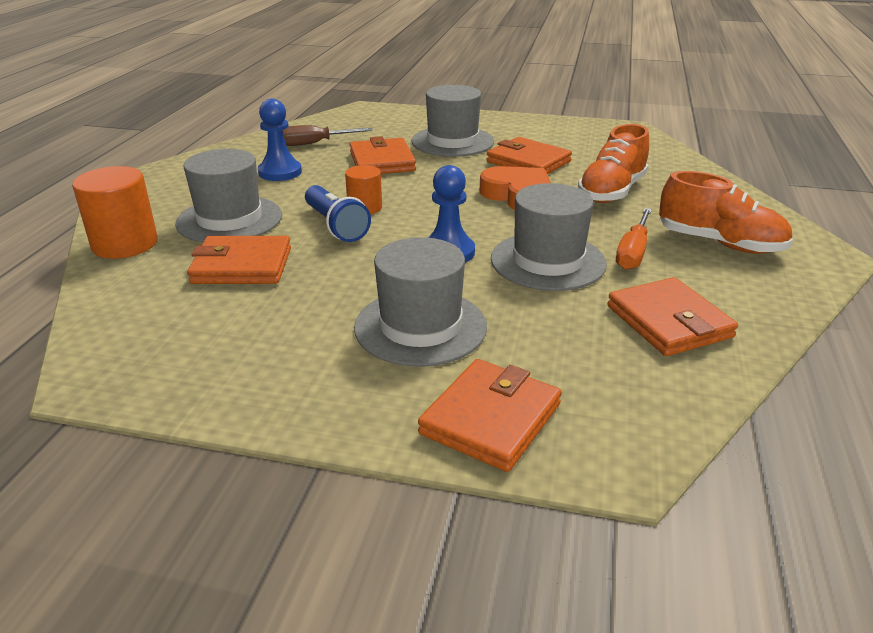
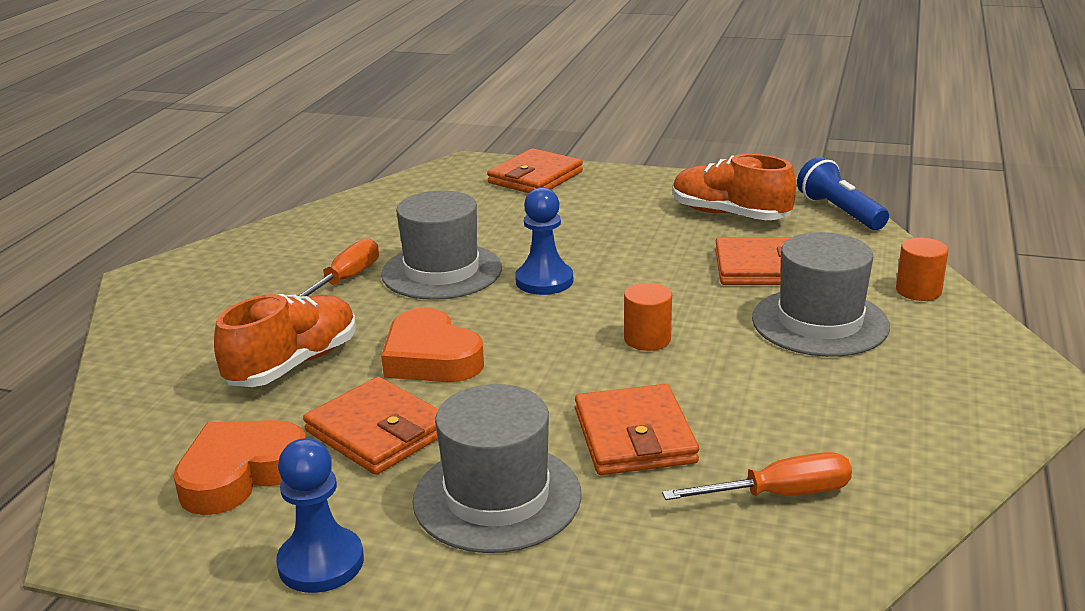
camera: 175 degrees left, 5 degrees down
(125, 244) = (918, 291): orange cylinder -> orange cylinder, size x0.60
(280, 172) = (803, 410): blue pawn -> blue pawn (321, 563)
(314, 143) = (779, 494): brown screwdriver -> orange screwdriver
(336, 226) = (678, 312): blue flashlight -> blue flashlight (839, 212)
(420, 327) = (578, 221): grey hat -> none
(589, 147) = (240, 473): none -> orange heart
(668, 322) = (370, 224): orange wallet -> none
(719, 243) = (241, 289): orange shoe -> orange shoe (729, 215)

